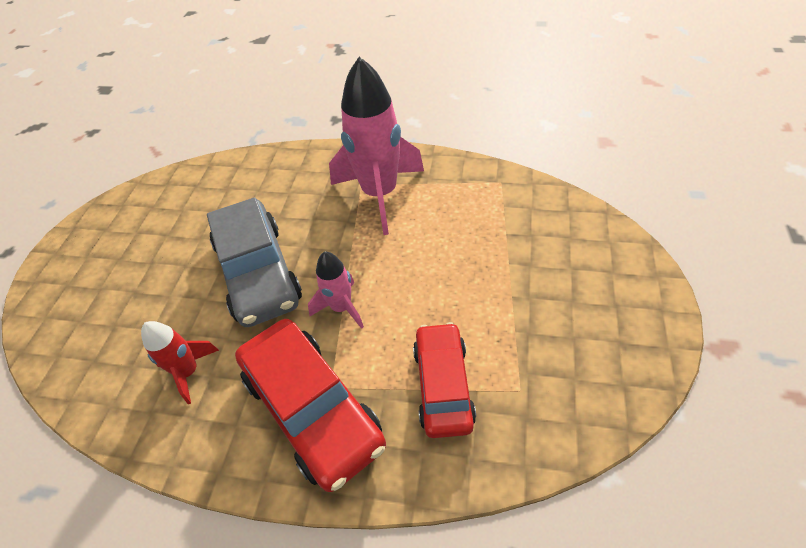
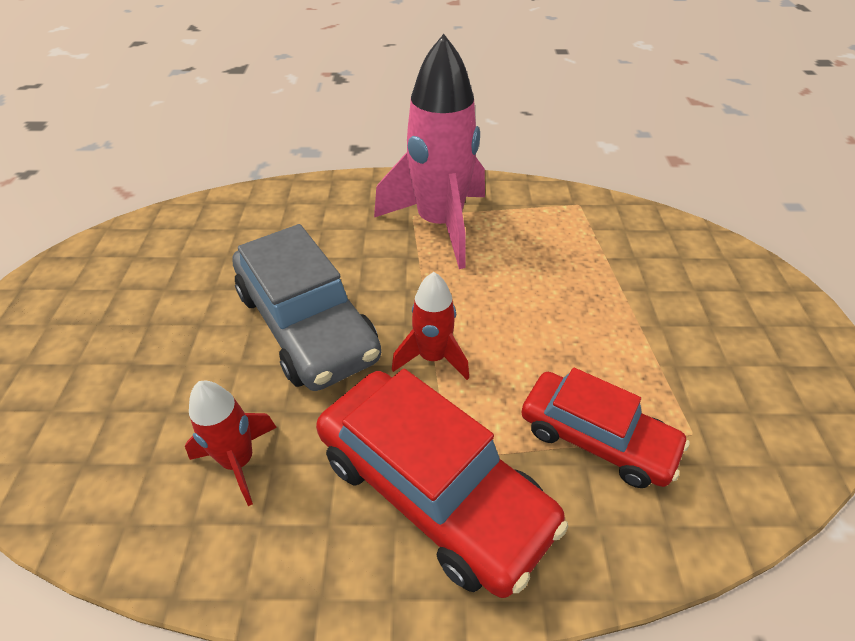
camera: 15 degrees left, 5 degrees down
(341, 308) = (433, 357): pink rocket -> red rocket
(443, 385) = (596, 438): red car -> red car turned 135 degrees clockwise

